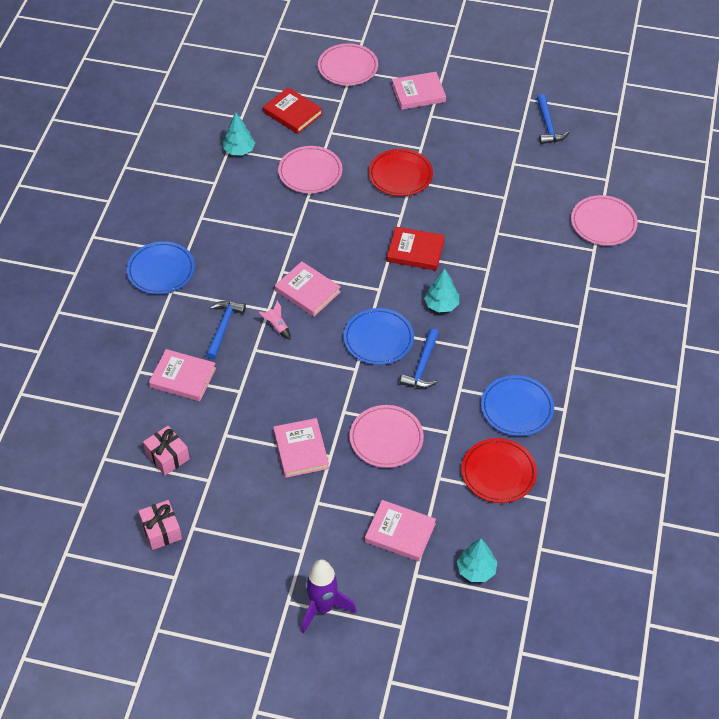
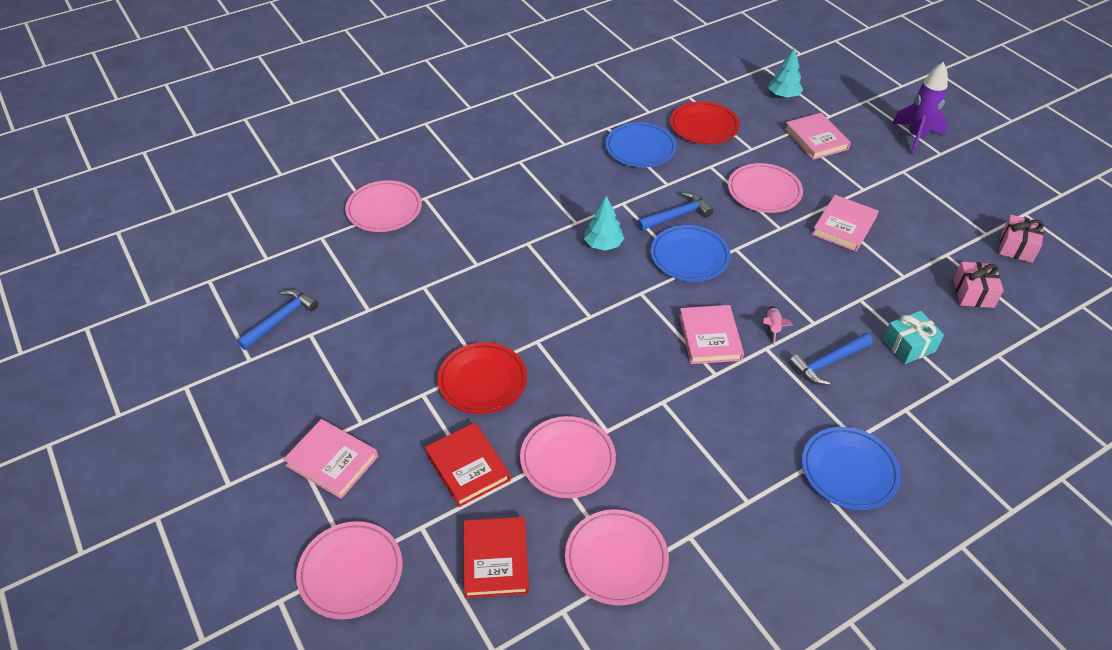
camera: 135 degrees left, 5 degrees down
(183, 377) = (908, 345): pink book -> turquoise gift
(239, 150) = (616, 559): turquoise tree -> pink plate
(415, 251) = (567, 300): red book -> red book (468, 466)

